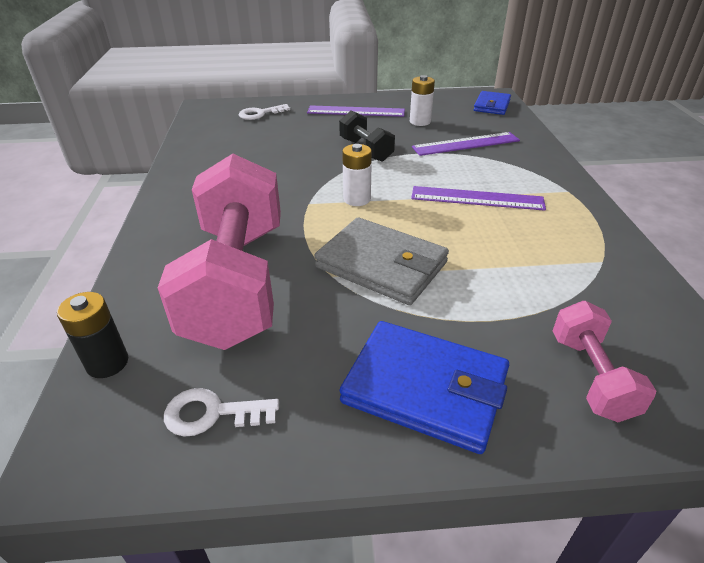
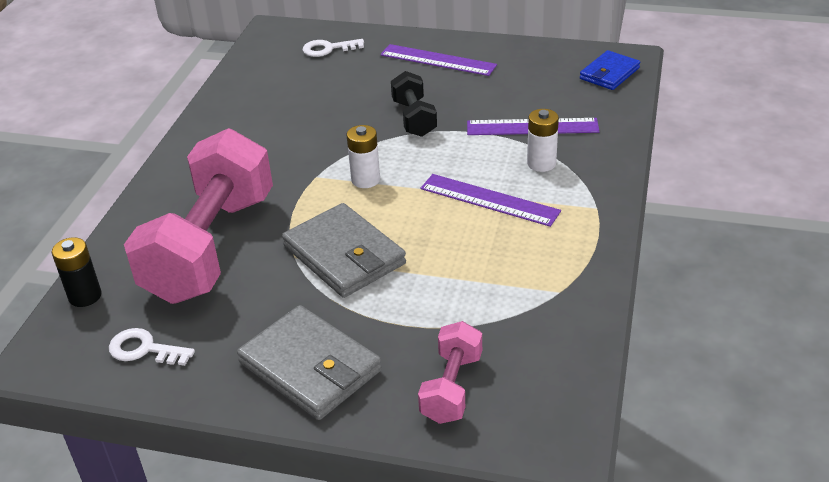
camera: 20 degrees right, 0 degrees up
(420, 122) = (502, 86): white battery -> white battery (541, 163)
(425, 388) = (310, 367): blue wallet -> grey wallet

